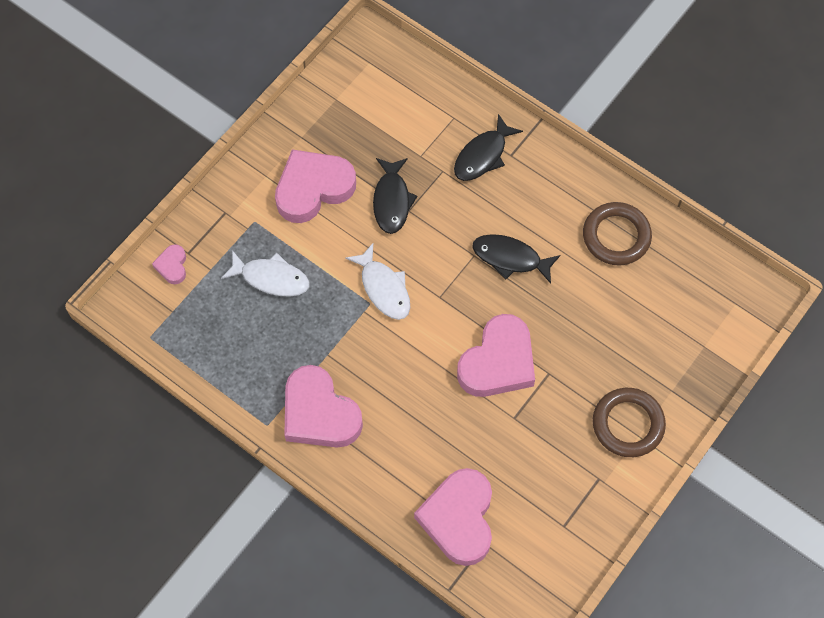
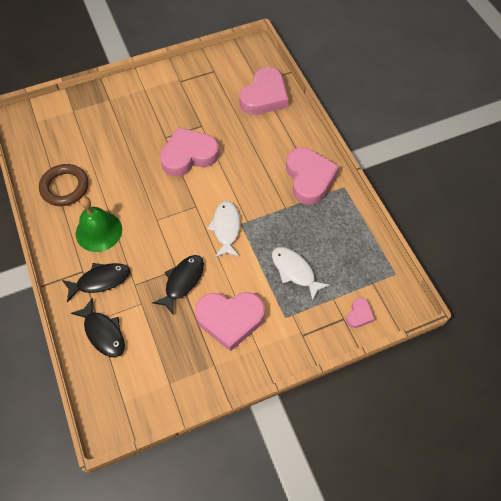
camera: 150 degrees left, 5 degrees down
(510, 258) = (136, 207): black fish -> black fish (103, 333)
(530, 206) = (99, 231): none -> green bell
(628, 424) = (145, 96): brown ring -> none

